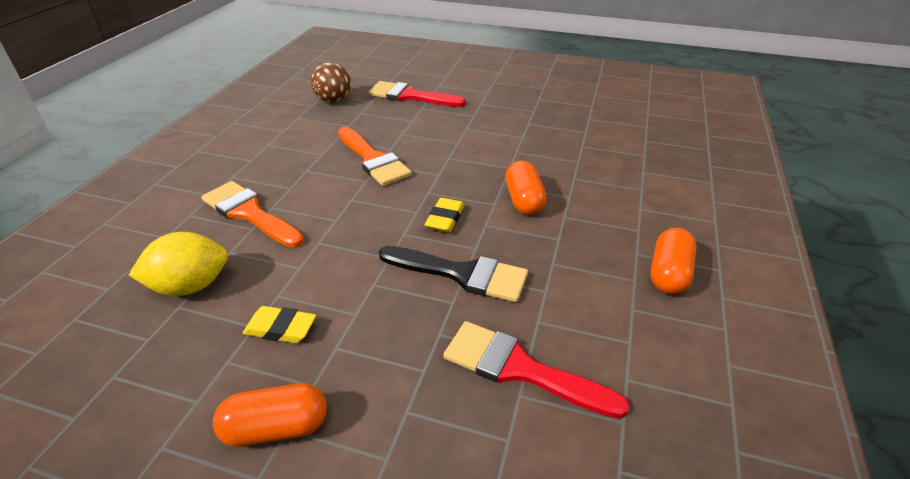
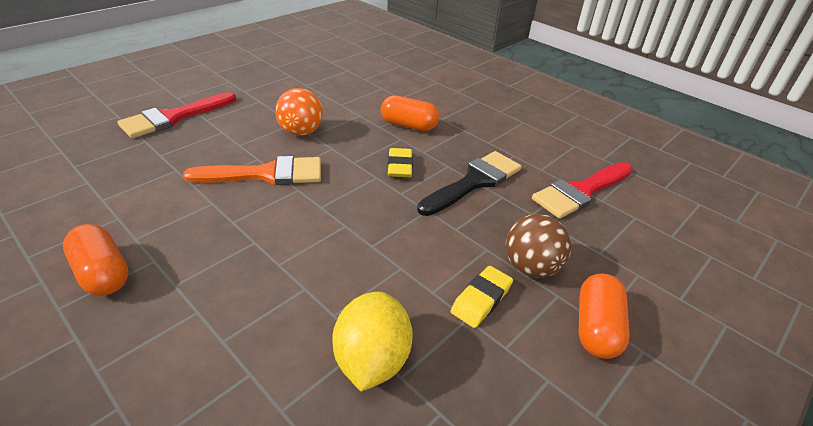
camera: 65 degrees left, 0 degrees up
(249, 213) = (274, 284): orange brush -> none
(333, 100) = (103, 164): brown ball -> brown ball (531, 267)
(445, 219) = (400, 166): yellow eraser -> yellow eraser turned 45 degrees clockwise
(447, 151) = (301, 132): none -> orange ball
(668, 274) = (525, 109): orange capsule -> orange capsule (103, 273)

